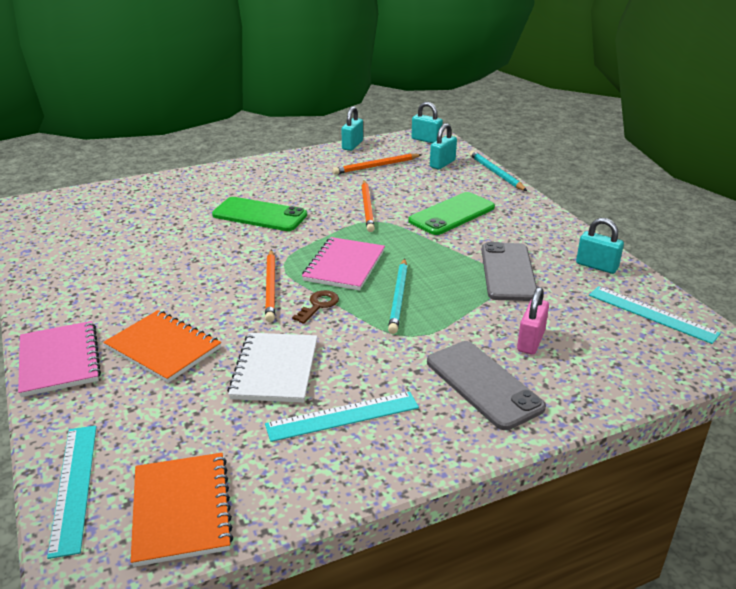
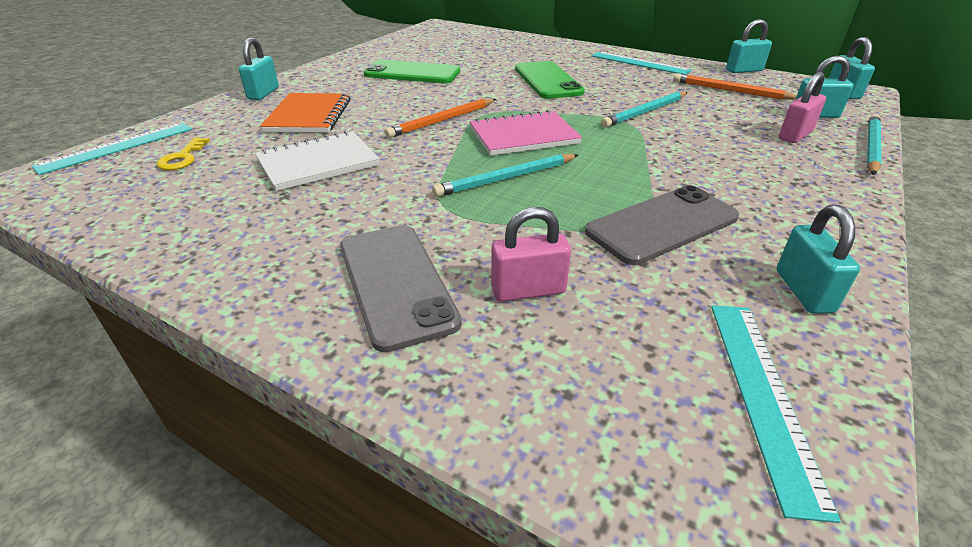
camera: 55 degrees right, 5 degrees up
(59, 360) = (263, 93): pink notebook -> turquoise padlock
(165, 444) = (183, 158): none -> yellow key
(181, 510) = (99, 192): orange notebook -> none
(318, 305) = (440, 147): brown key -> none
(343, 416) = (269, 217): turquoise ruler -> turquoise ruler (639, 63)
(367, 208) = (645, 112): orange pencil -> turquoise pencil
(452, 214) = (721, 153): green phone -> green phone (412, 73)
(458, 183) = (795, 135): none -> pink padlock
(483, 384) = (396, 283): grey phone -> grey phone turned 45 degrees counterclockwise

